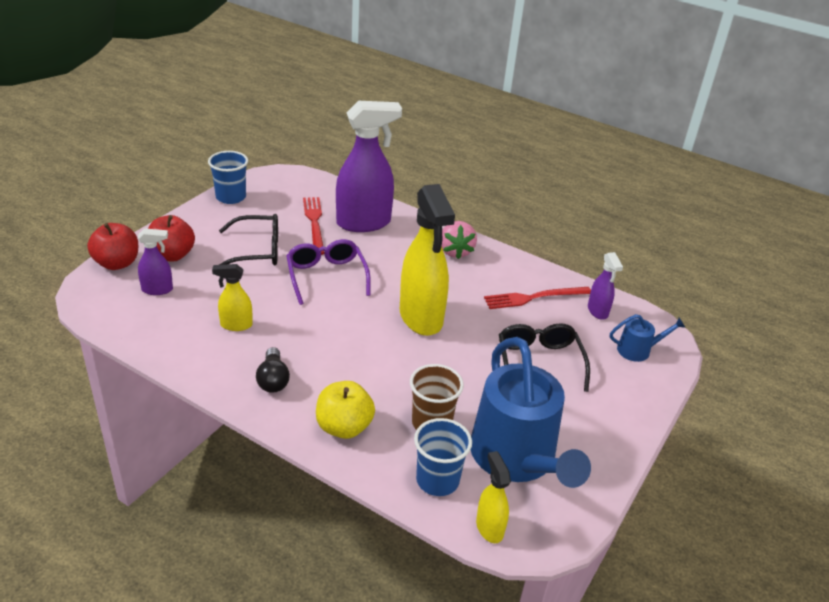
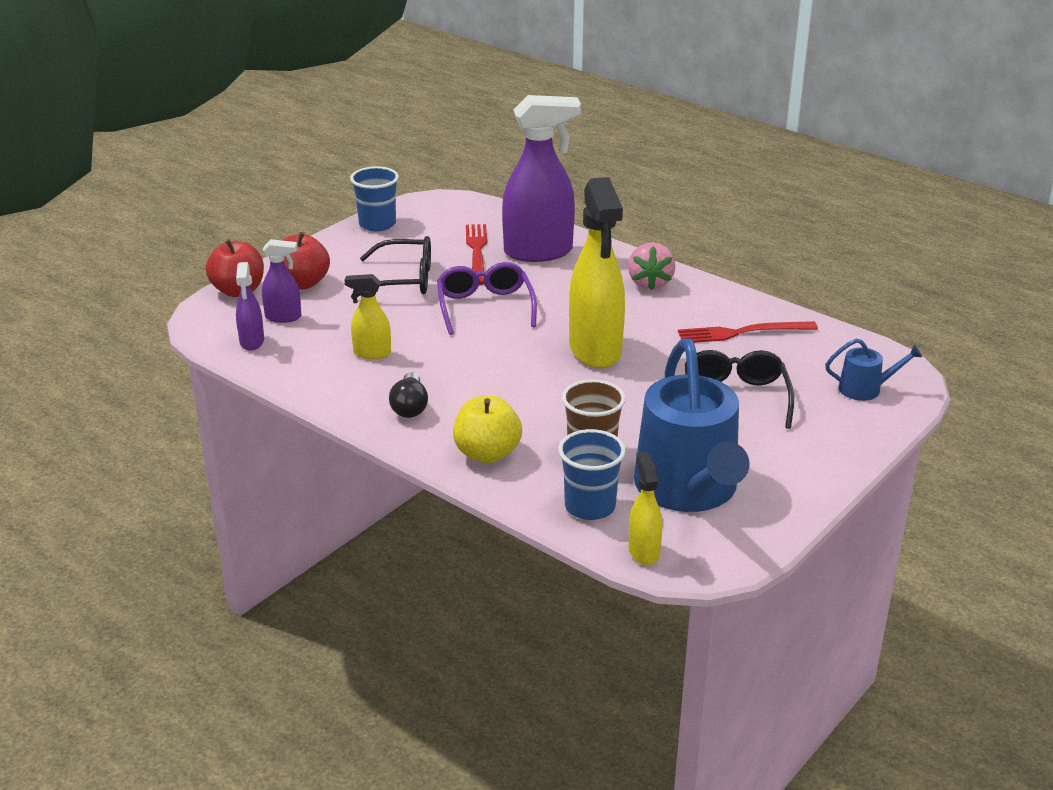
camera: 10 degrees right, 5 degrees down
(598, 311) = (822, 348): purple spray bottle -> purple spray bottle (252, 342)

